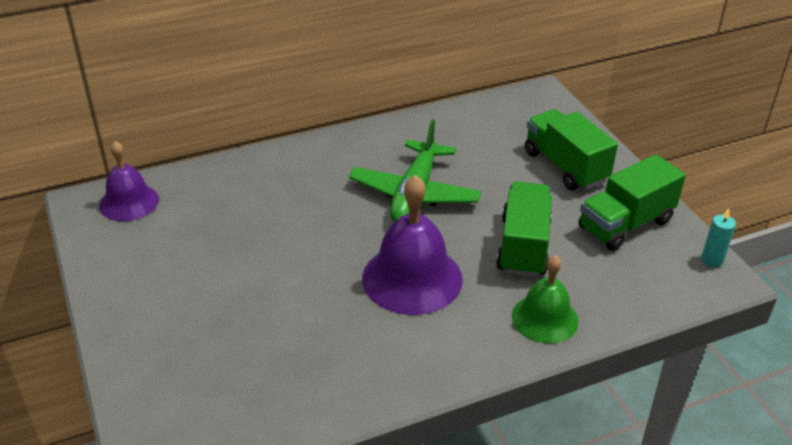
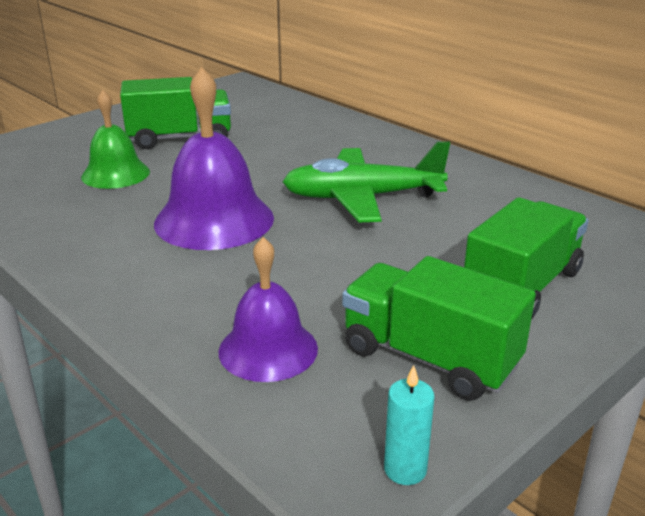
camera: 70 degrees right, 10 degrees down
(129, 202) = (249, 93): purple bell -> purple bell (268, 349)
(523, 246) = (315, 278): green truck -> green truck (180, 139)
(545, 318) = (180, 313): green bell -> green bell (115, 174)

